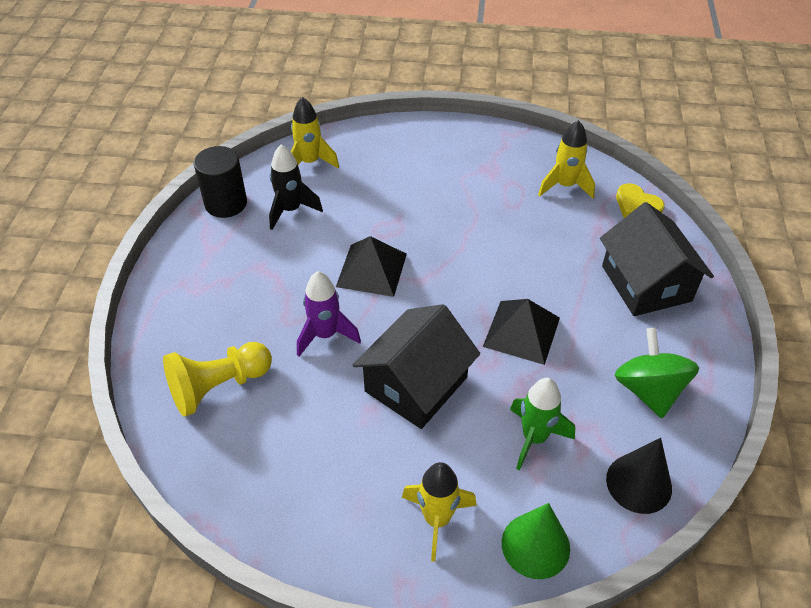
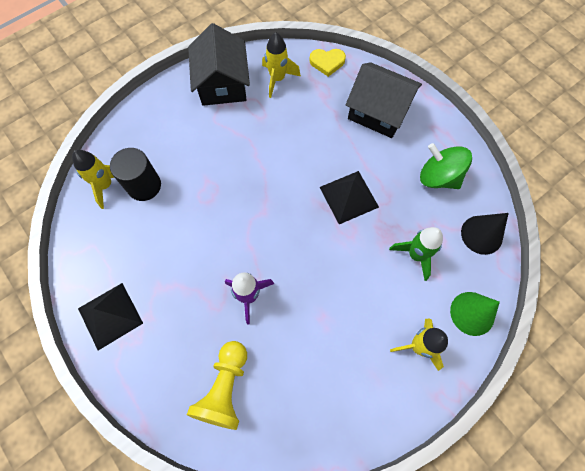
camera: 45 degrees left, 20 degrees up
(226, 203) = (82, 263): black cylinder -> black cylinder (144, 185)
(291, 210) = (133, 230): black rocket -> none
(371, 270) = (229, 229): black pyramid -> black pyramid (110, 316)
(416, 384) = (329, 280): black house -> black house (222, 84)

